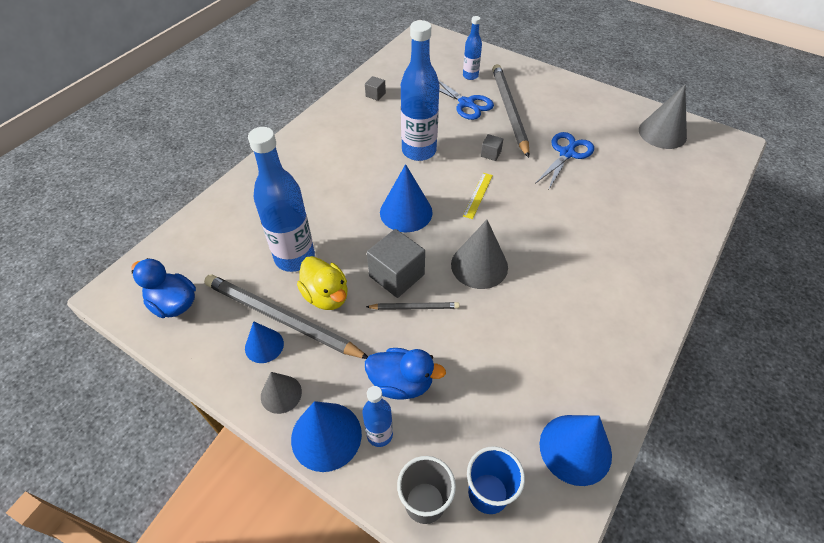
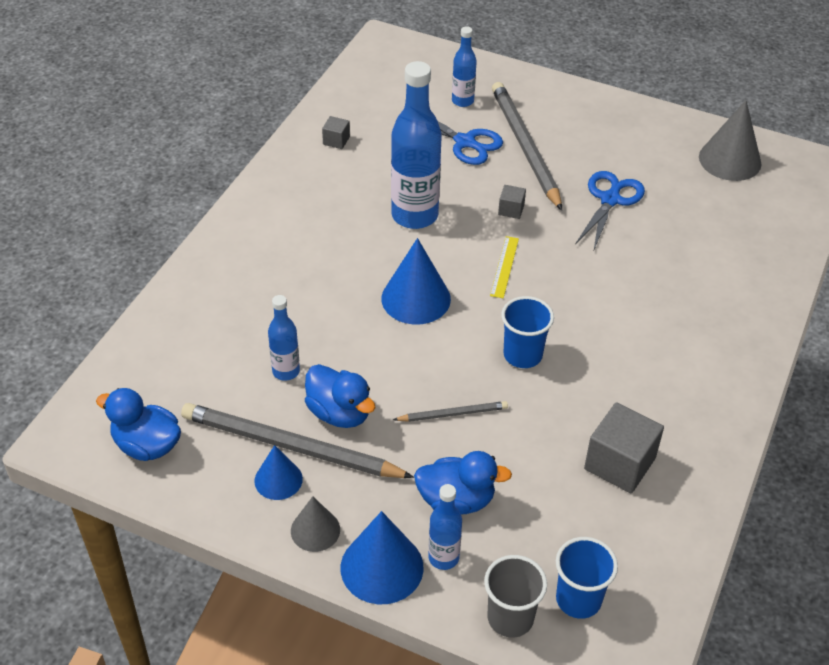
camera: 10 degrees left, 5 degrees down
(294, 257) = (286, 371): blue bottle -> blue bottle, size x0.52
(326, 296) = (339, 413): yellow duck -> blue duck
(396, 275) = (422, 378): grey cube -> grey cube (619, 463)
(479, 265) = (522, 355): grey cone -> blue cup
(575, 449) = (667, 543): blue cone -> none

